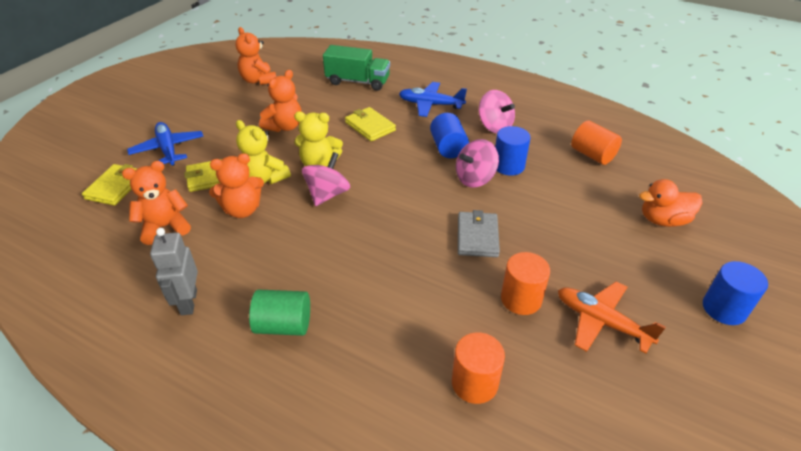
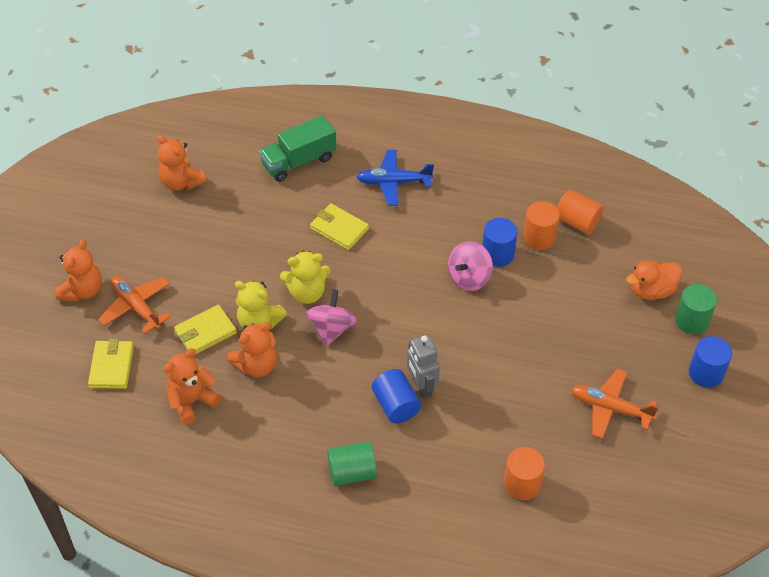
camera: 15 degrees left, 10 degrees up
(168, 149) = (136, 307): blue plane -> orange plane
(188, 302) = (259, 471): grey robot -> grey robot (421, 386)
(284, 126) = (246, 248): orange teddy bear -> orange teddy bear (82, 290)
(357, 82) = (299, 161): green truck -> green truck turned 150 degrees clockwise
(448, 148) = (431, 242): blue cylinder -> blue cylinder (396, 405)
(477, 236) = (489, 346): grey wallet -> none
(494, 126) = (471, 202): pink spinning top -> none
(521, 299) = (541, 402): orange cylinder -> orange cylinder (539, 238)
(708, 254) = (691, 320): none -> green cylinder

